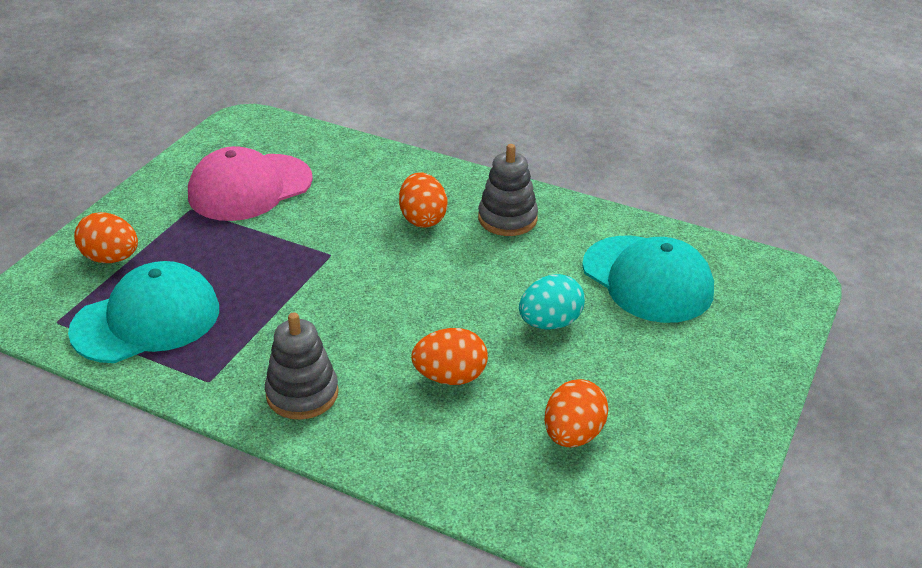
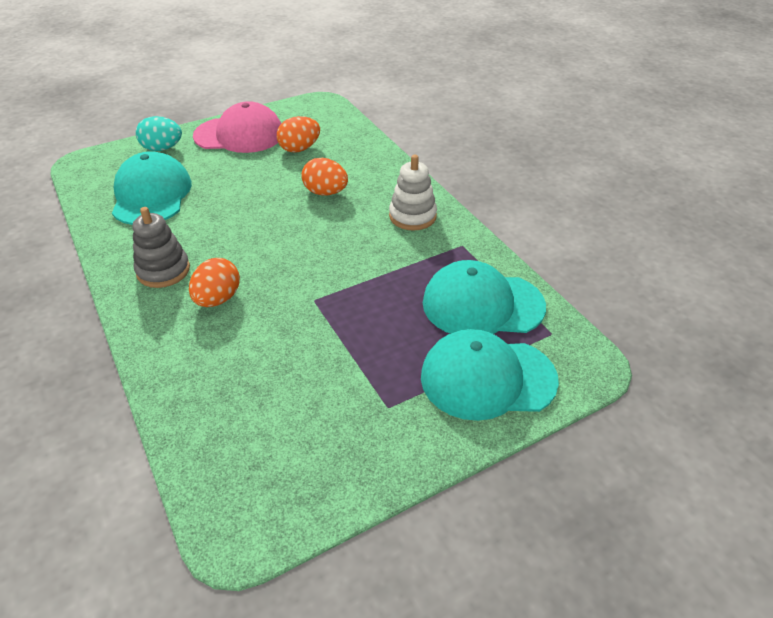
camera: 145 degrees left, 5 degrees up
(111, 258) = (487, 378): orange egg -> turquoise cap
(249, 188) = (317, 407): pink cap -> pink cap (239, 135)
(302, 394) = (412, 216): grey stacking toy -> white stacking toy
(550, 323) = (239, 196): turquoise egg -> turquoise egg (162, 148)

